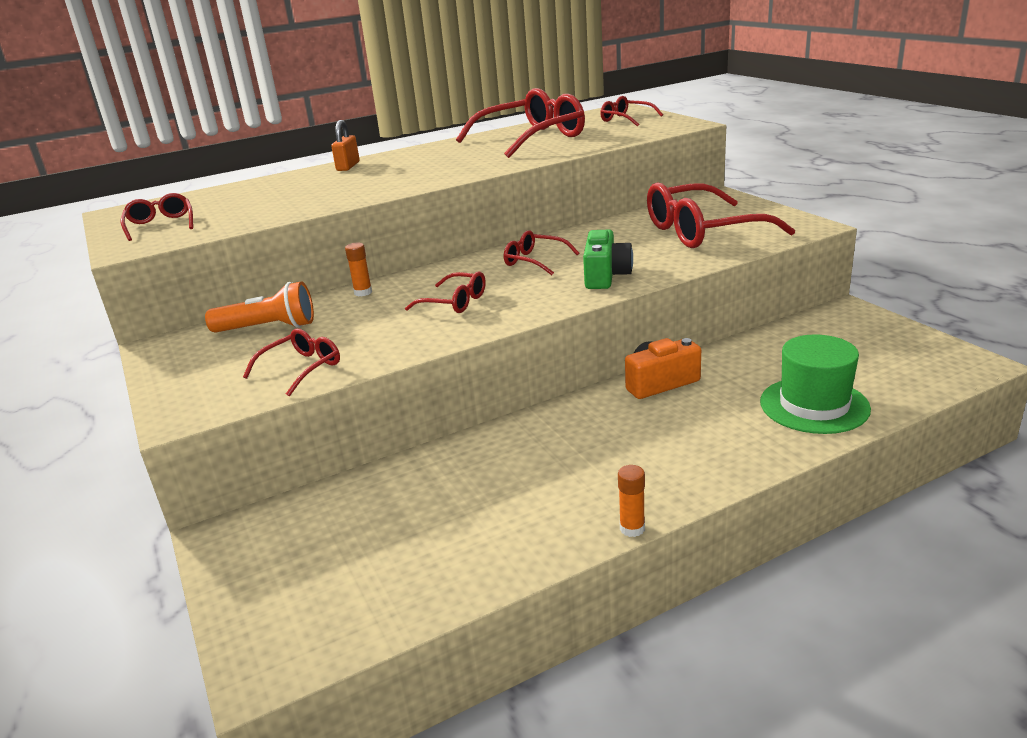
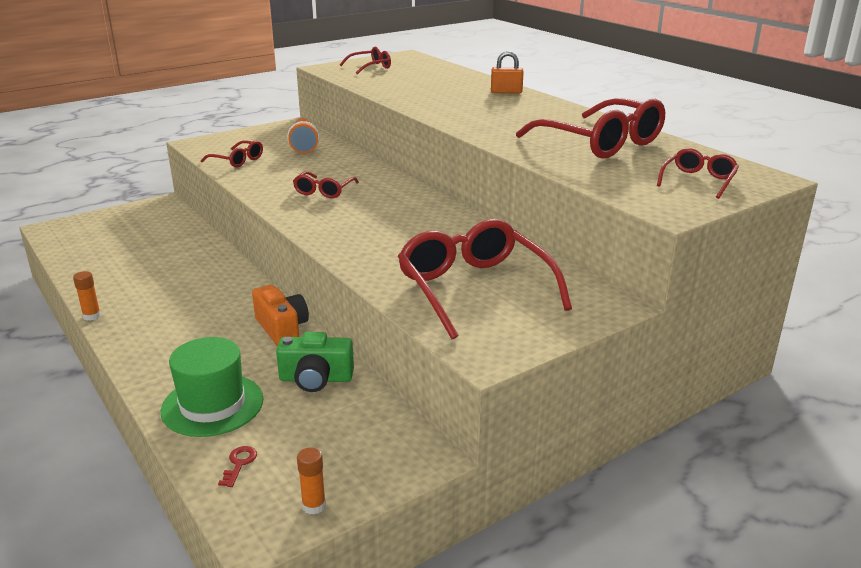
camera: 80 degrees right, 0 degrees up
(363, 292) = (355, 162): orange glue stick -> orange glue stick (314, 506)
(534, 261) = (405, 213): red glasses -> none
(605, 276) = (359, 242): green camera -> green camera (316, 379)
(897, 381) = (239, 464): none -> red key

